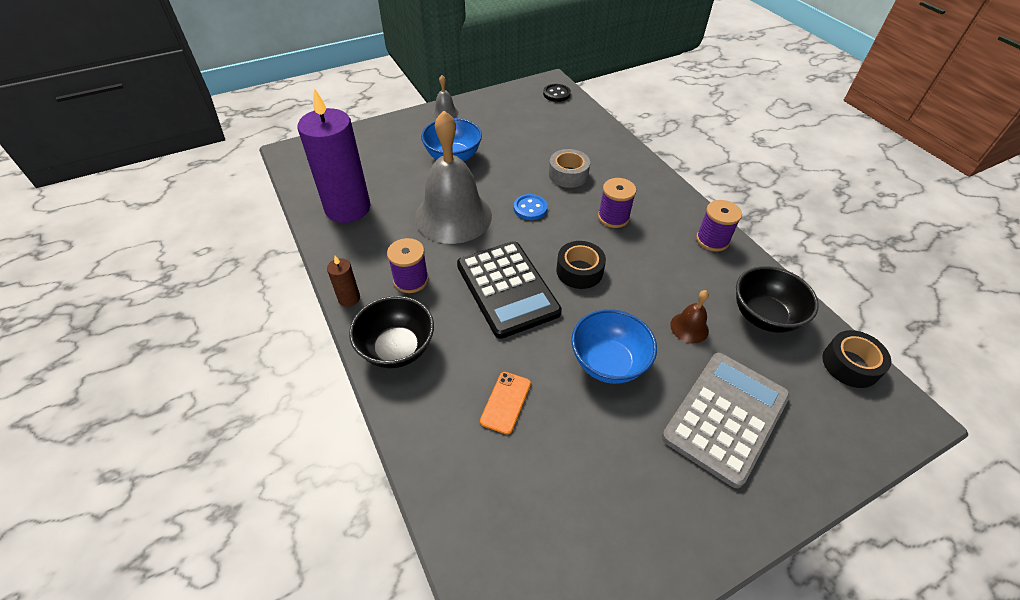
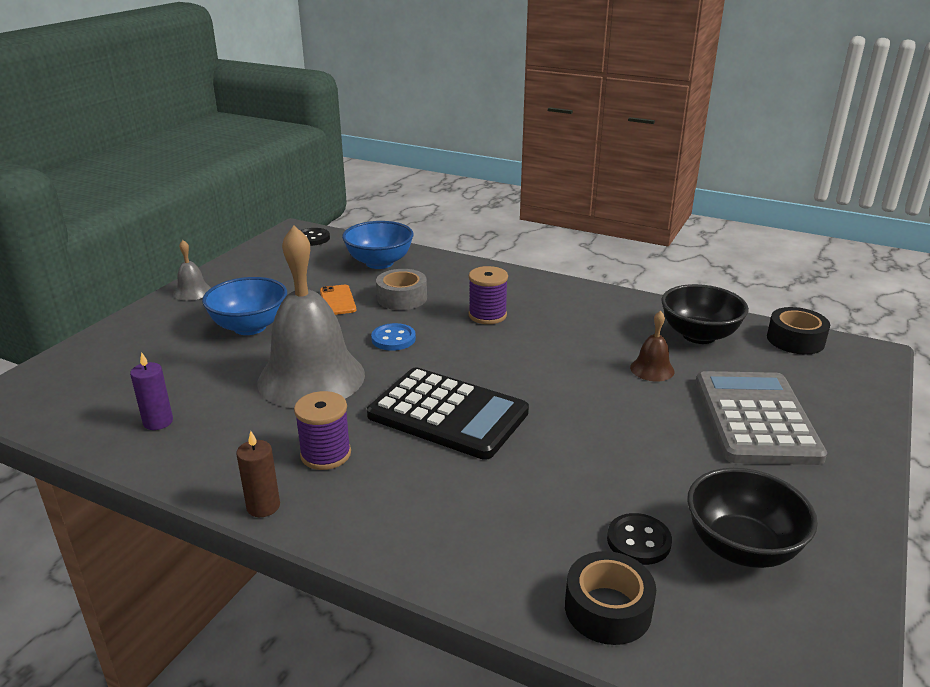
camera: 35 degrees left, 20 degrees down
(348, 208) = (158, 422): purple candle -> purple candle, size x0.42
(397, 349) = (383, 524): black bowl -> black bowl (741, 547)
(506, 402) = (559, 508): orange phone -> orange phone (338, 300)
(530, 459) = (638, 541): none -> black button
(579, 271) = (504, 369): black tape -> black tape (608, 609)
(608, 363) = (616, 427): blue bowl -> blue bowl (379, 263)
(712, 240) = (595, 299): purple spool -> none

